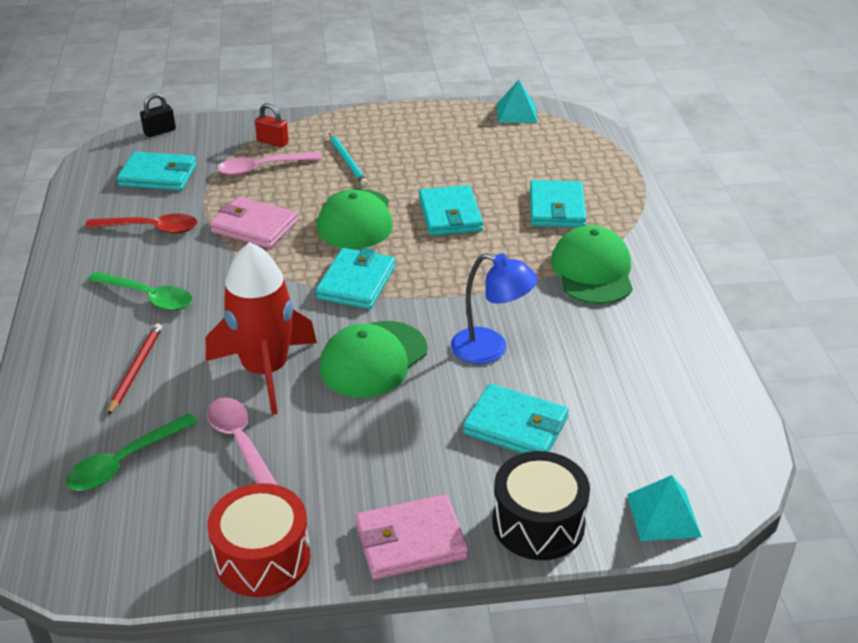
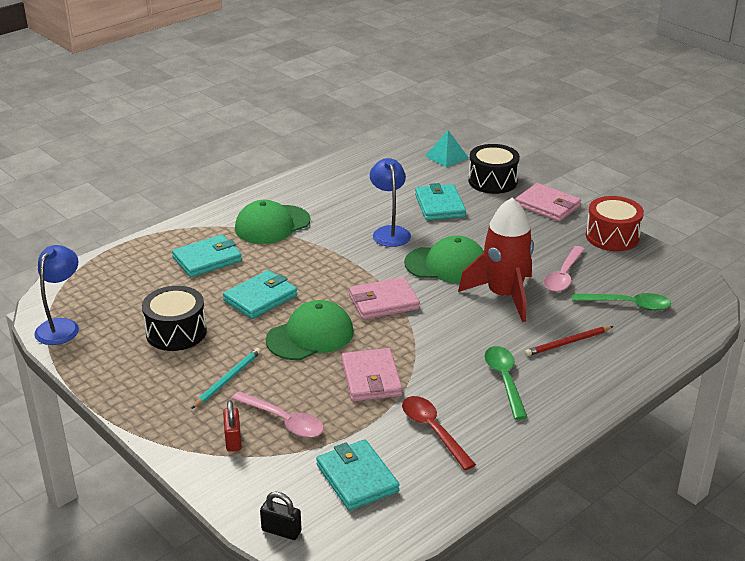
camera: 125 degrees left, 5 degrees down
(356, 282) = (383, 302): turquoise wallet -> pink wallet
(445, 158) = (176, 332): none -> black drum
(516, 113) = (61, 326): turquoise pyramid -> blue lamp

